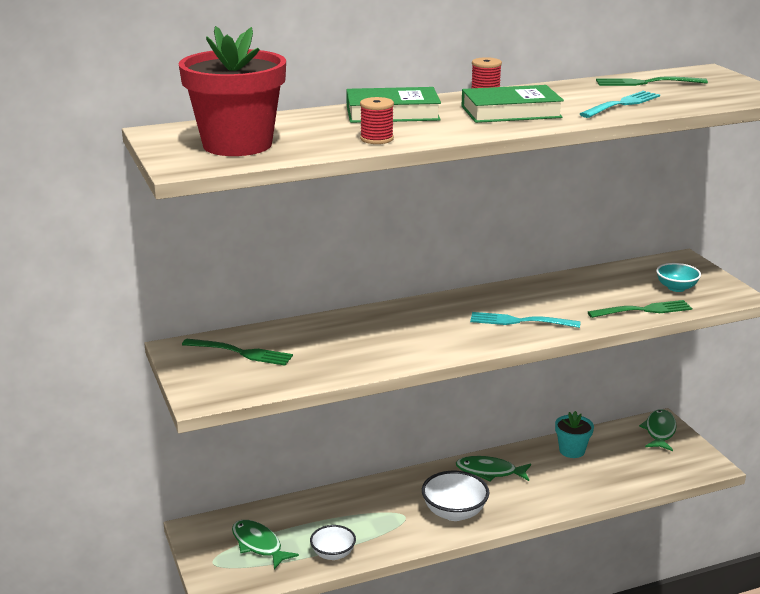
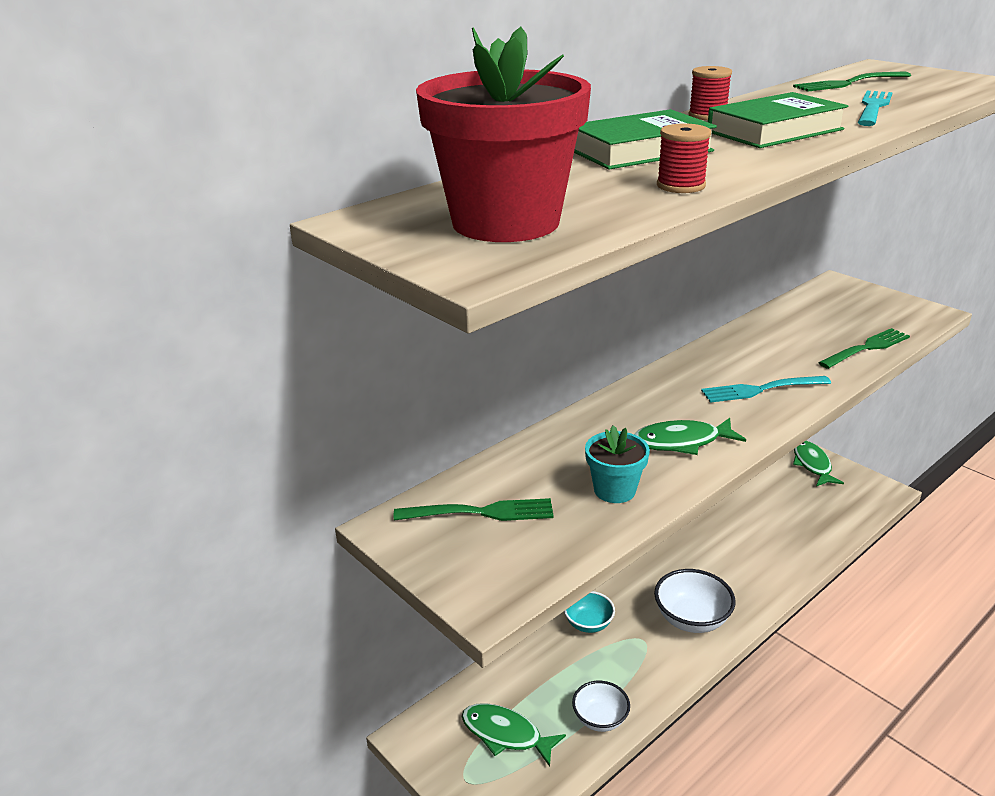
camera: 20 degrees left, 5 degrees up
(490, 472) = (690, 556): green fish -> green fish (681, 442)
(572, 451) = (750, 508): turquoise flower pot -> turquoise flower pot (614, 490)
(676, 288) = (868, 316): turquoise bowl -> turquoise bowl (588, 623)

